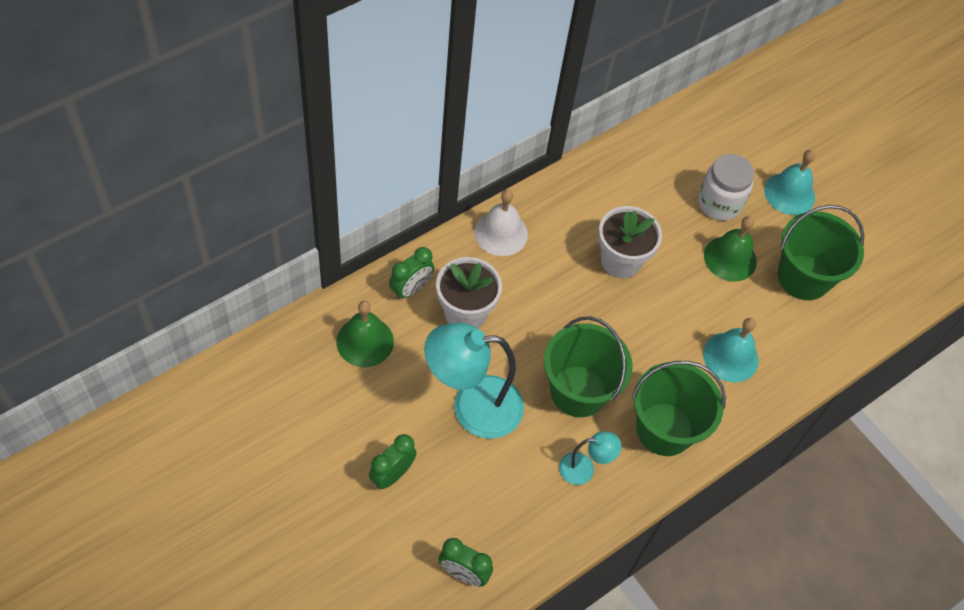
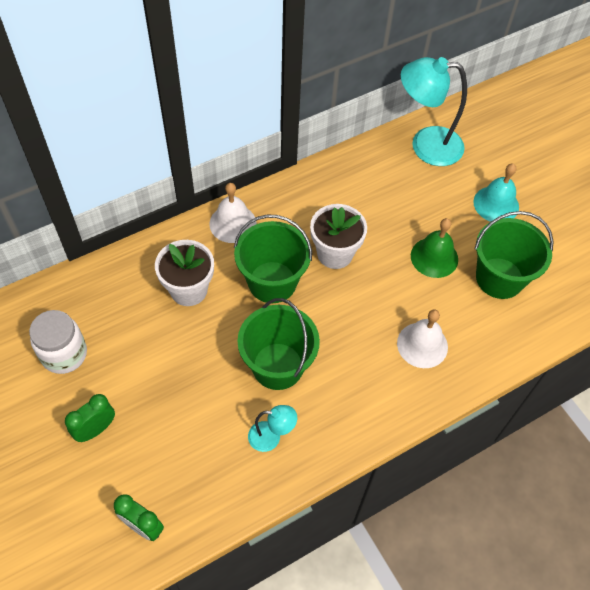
camera: 10 degrees right, 0 degrees up
(365, 341) = (95, 309): green bell -> none
(411, 289) = (145, 266): green clock -> none
(472, 406) = (179, 373): turquoise lamp -> turquoise lamp (426, 145)
(664, 429) = (351, 406): green bucket -> green bucket (272, 282)
(719, 203) = (431, 209): white jar -> white jar (64, 354)
(730, 357) = (422, 345): turquoise bell -> white bell

